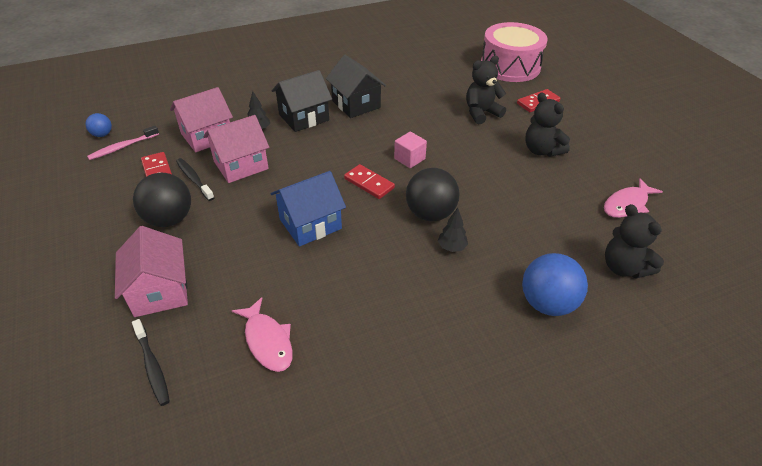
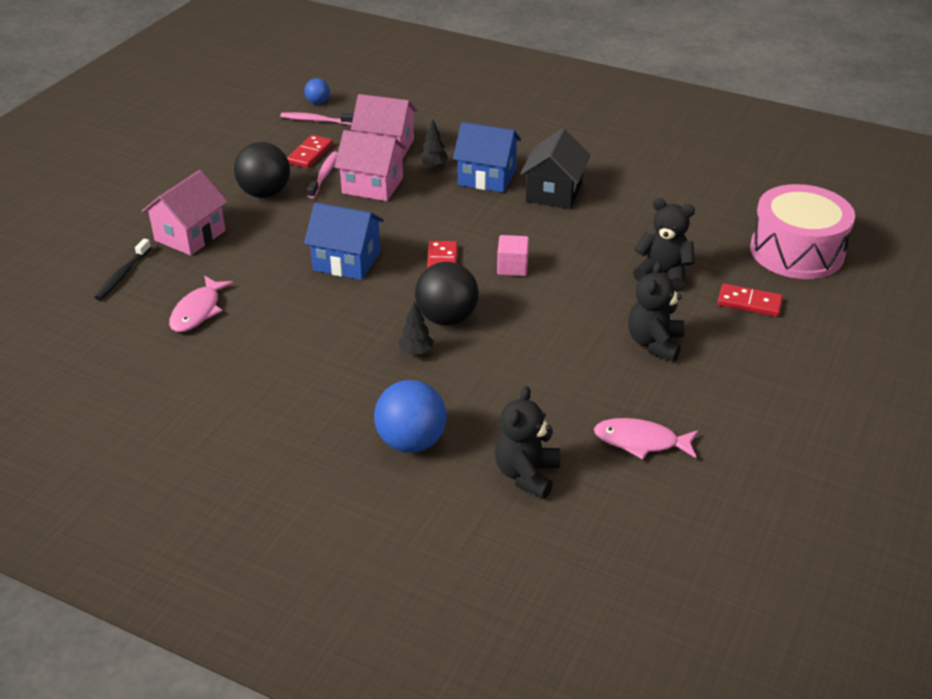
camera: 50 degrees right, 5 degrees down
(194, 179) = (324, 175): black toothbrush -> pink toothbrush
(304, 117) = (487, 177): black house -> blue house

